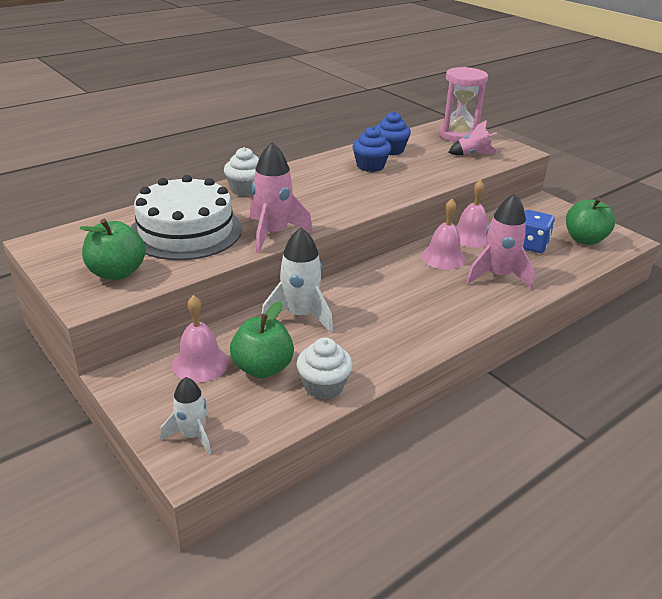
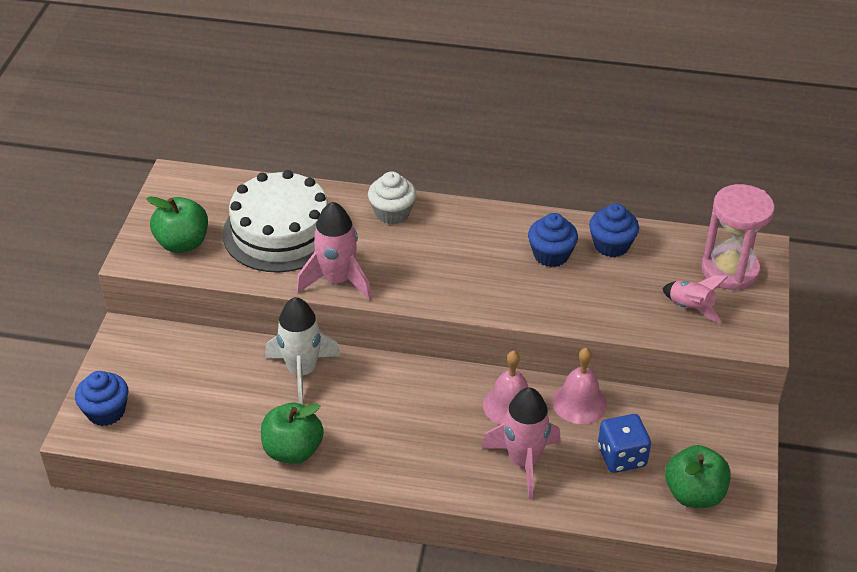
camera: 50 degrees right, 10 degrees up
(192, 435) = (106, 411): white rocket -> blue cupcake
(200, 363) = (181, 360): pink bell -> none
(262, 368) = (212, 396): green apple -> green apple (293, 450)
(323, 386) = (227, 444): white cupcake -> none

